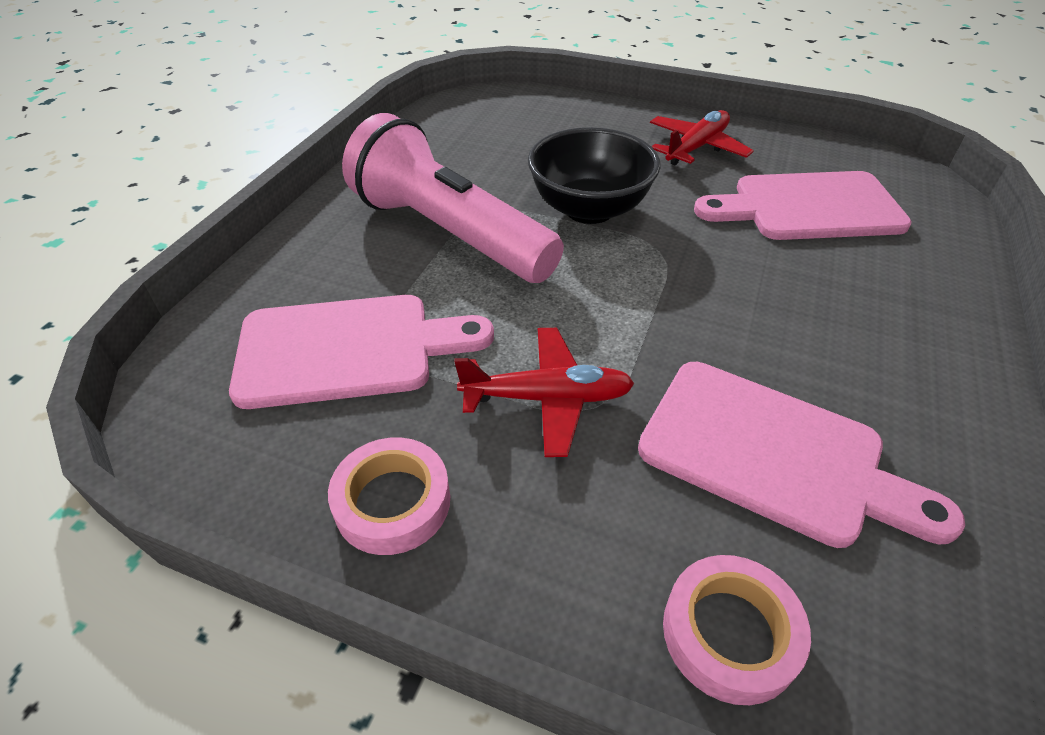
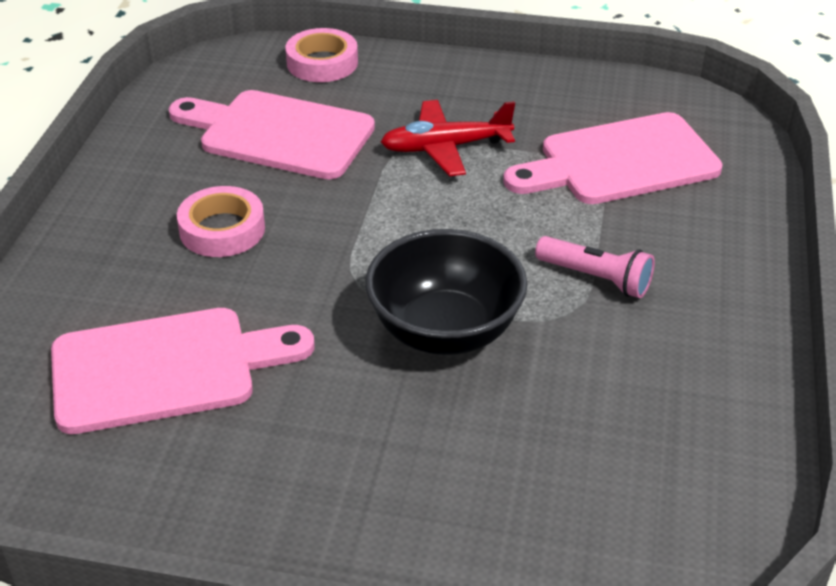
camera: 170 degrees right, 5 degrees down
(392, 502) = (528, 88): pink tape -> pink tape (222, 229)
(450, 233) = (595, 278): pink flashlight -> pink flashlight, size x0.44
(696, 147) = (298, 472): red plane -> none

